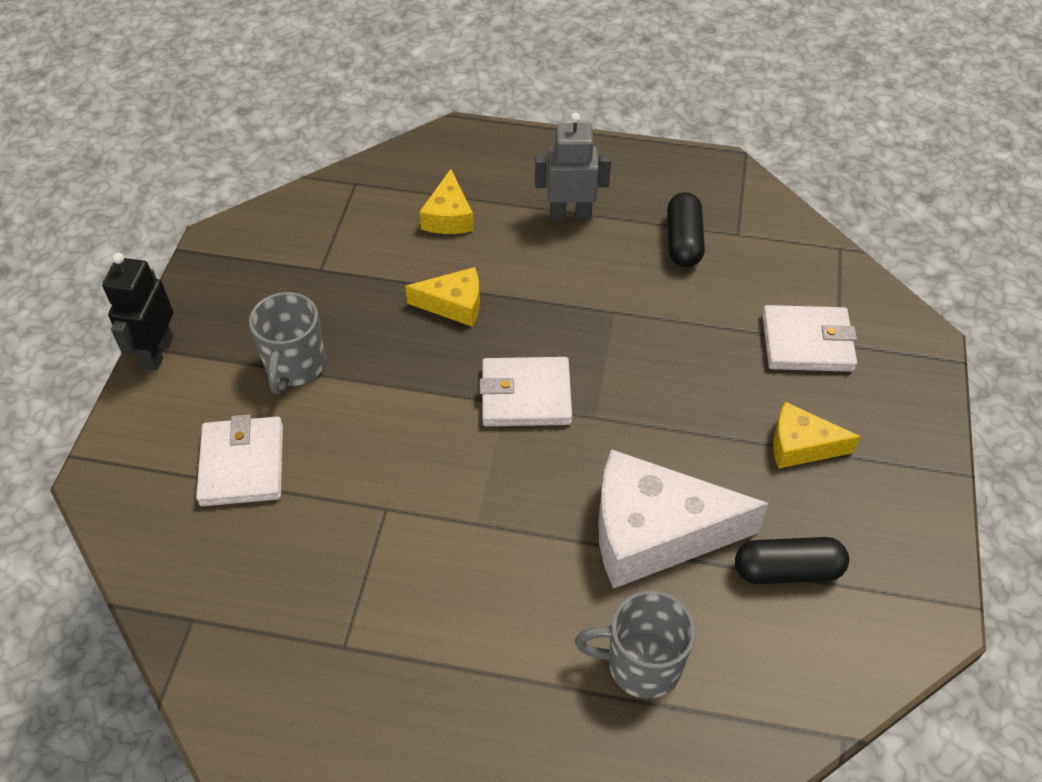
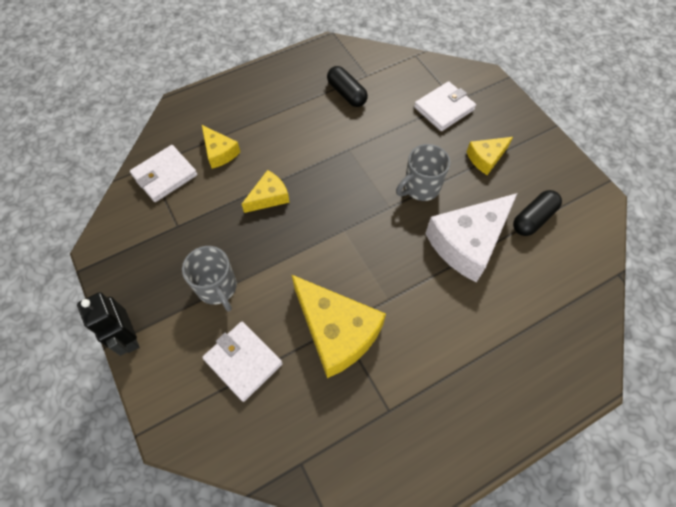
camera: 40 degrees left, 10 degrees up
(375, 512) = (336, 331): none -> yellow cheese
(526, 395) = (349, 219): white wallet -> white wallet (165, 175)
(570, 214) = (281, 113): grey robot -> none
(641, 664) = (520, 307): grey mug -> grey mug (420, 187)

